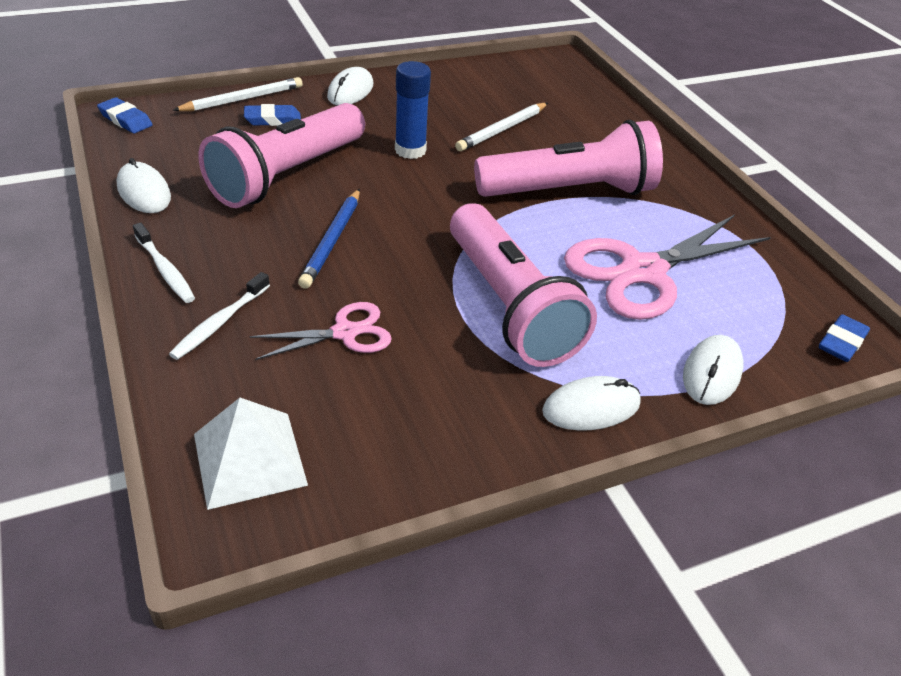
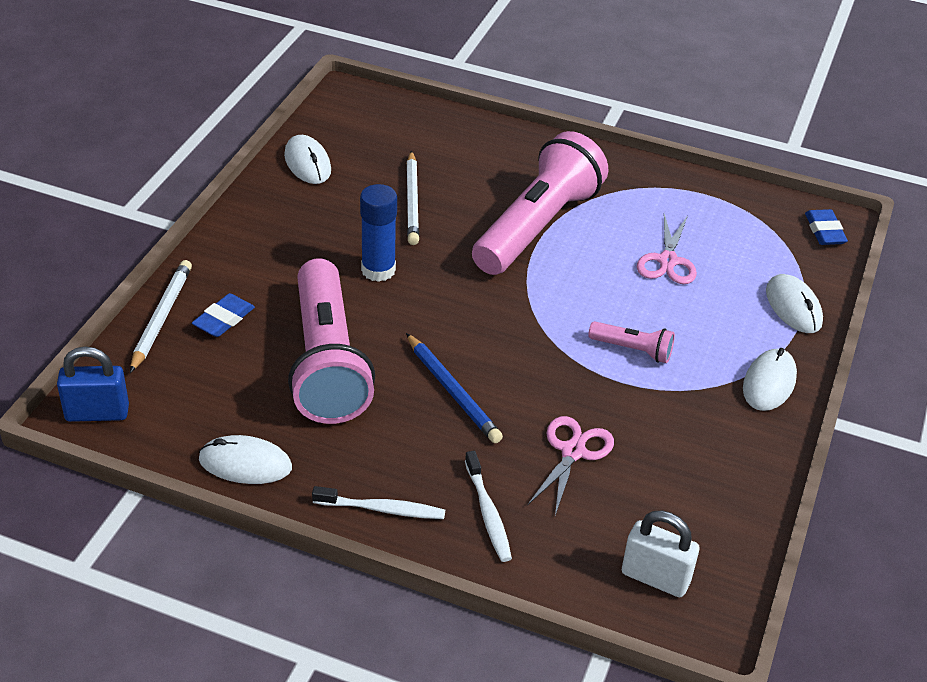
camera: 45 degrees left, 0 degrees up
(125, 120) = (97, 413): blue eraser -> blue padlock
(249, 459) = (655, 577): white pyramid -> white padlock
(350, 91) = (237, 244): white mouse -> white mouse (307, 163)
(509, 305) = (632, 350): pink flashlight -> pink flashlight, size x0.43
(643, 271) = (667, 261): pink scissors -> pink scissors, size x0.53

